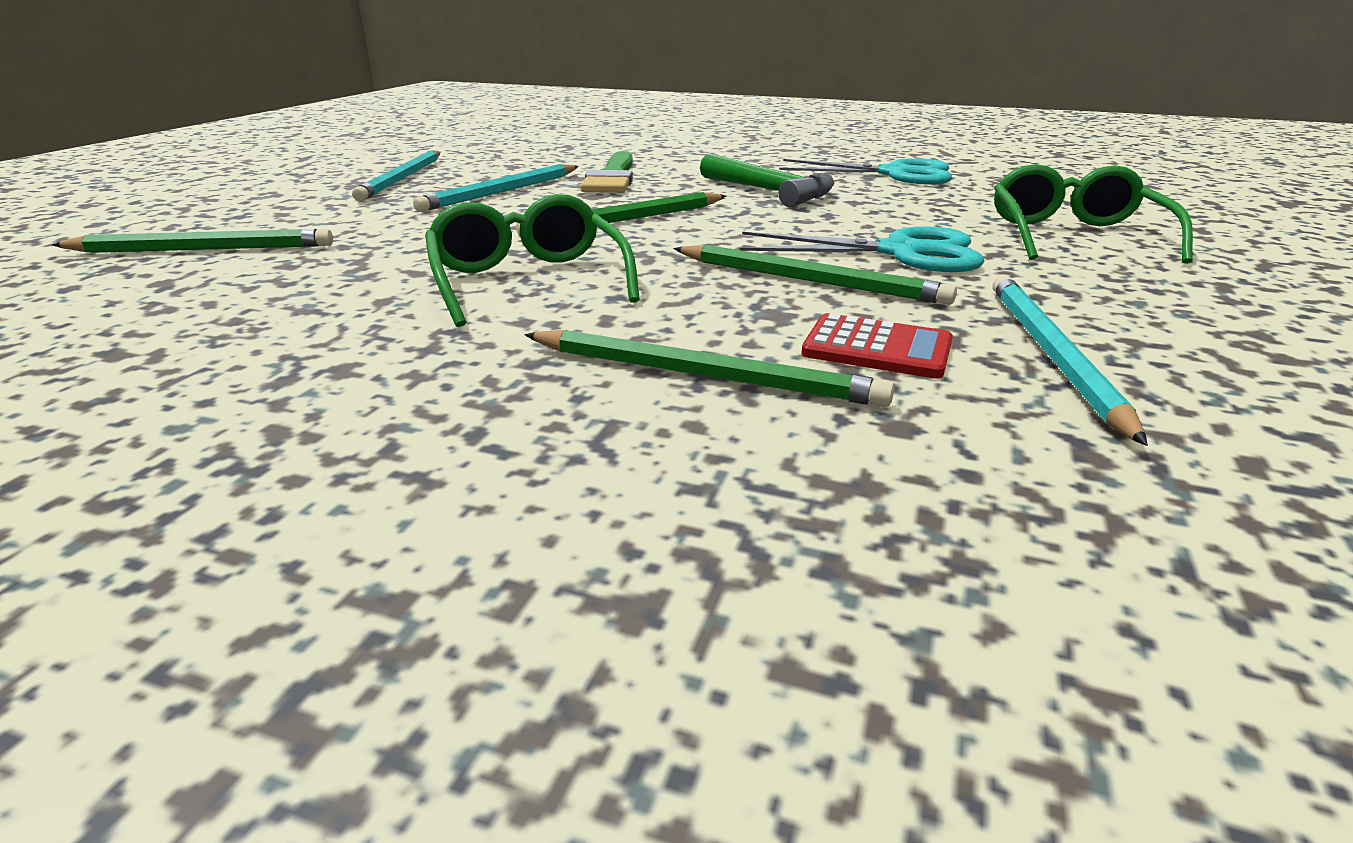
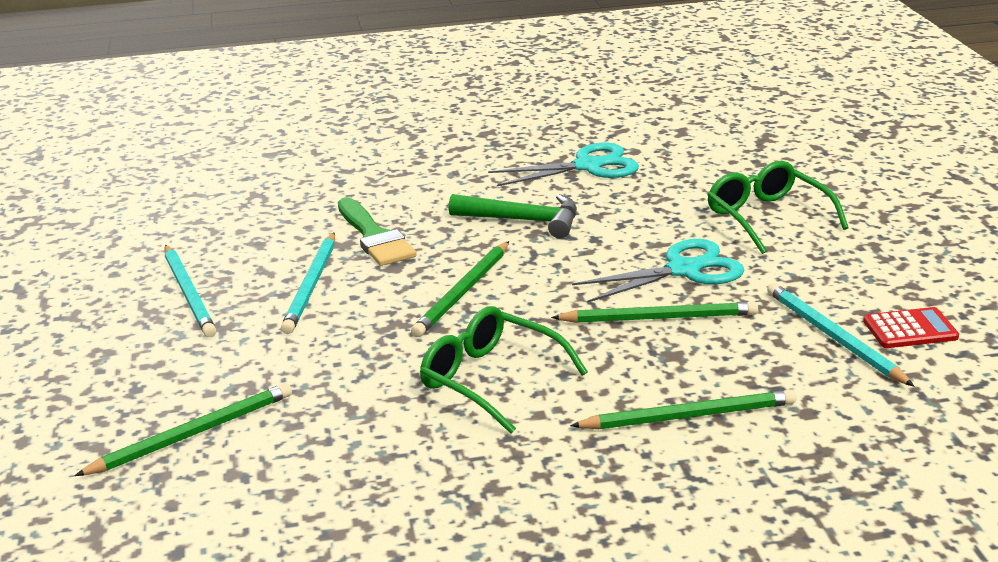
camera: 30 degrees left, 0 degrees up
(877, 348) = (750, 364): red calculator -> red calculator (910, 329)

